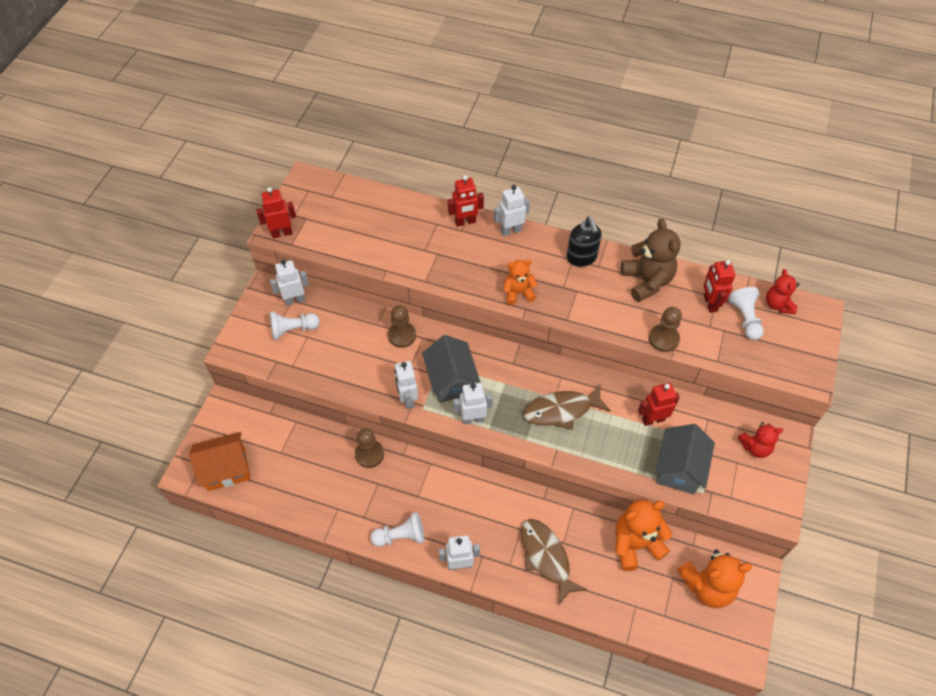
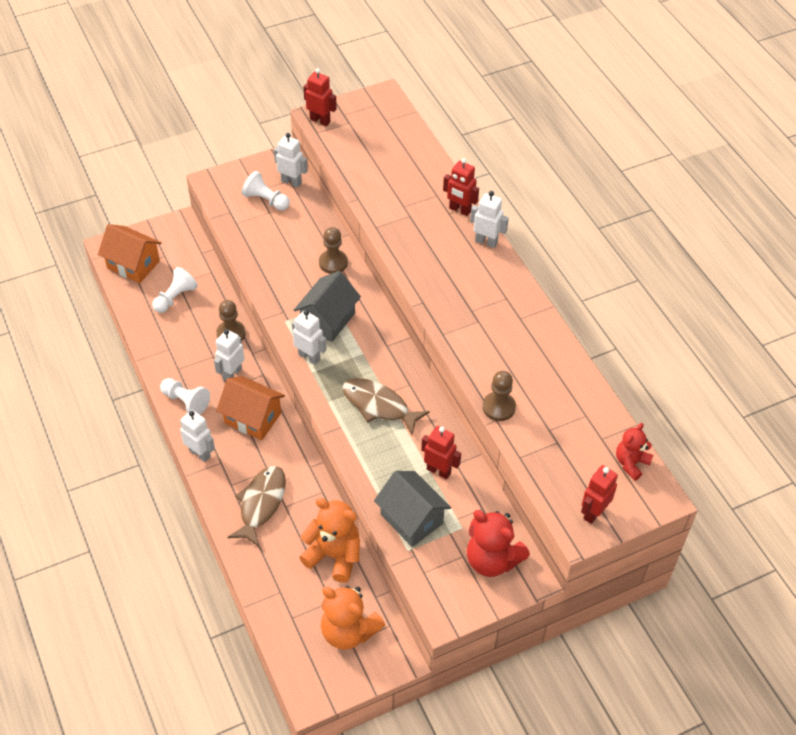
camera: 45 degrees right, 5 degrees down
(407, 399) = (282, 307): white robot -> white robot (232, 374)
(463, 502) = (252, 418): none -> orange house
(518, 293) = (432, 287): orange teddy bear -> none
(581, 258) = (514, 302): black soap dispenser -> none
(647, 281) = (544, 359): brown teddy bear -> none
(679, 469) = (411, 519): grey house -> grey house turned 75 degrees clockwise
(710, 303) = (573, 415): red robot -> red robot (593, 512)
(745, 318) = (587, 449): white pawn -> white pawn (175, 297)
(755, 447) = (492, 560): red teddy bear -> red teddy bear, size x1.64

